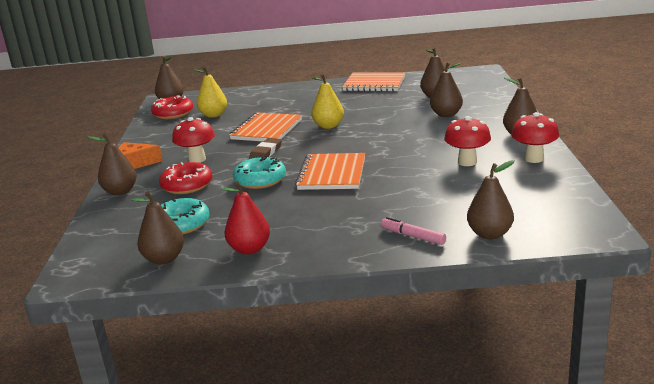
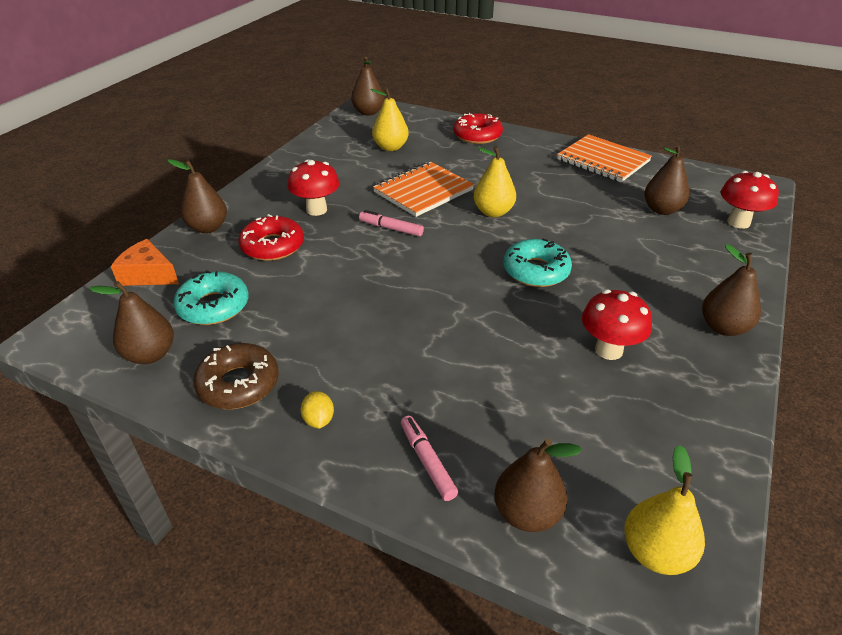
camera: 25 degrees right, 15 degrees up
(135, 164) = (257, 191): orange cheese -> orange cheese (148, 275)
(173, 113) = (355, 130): red donut -> red donut (477, 135)
(249, 249) = (238, 384): red pear -> brown donut
(260, 180) = (348, 271): turquoise donut -> turquoise donut (536, 271)
(266, 153) = (391, 228): brown eraser -> pink marker
(325, 244) = (318, 420): none -> yellow lemon
(332, 174) = (430, 296): orange notebook -> none
(446, 115) = (650, 248): brown pear -> none
(534, 159) = (706, 385): red mushroom -> red mushroom (738, 222)
(568, 223) = (655, 552): none -> yellow pear

